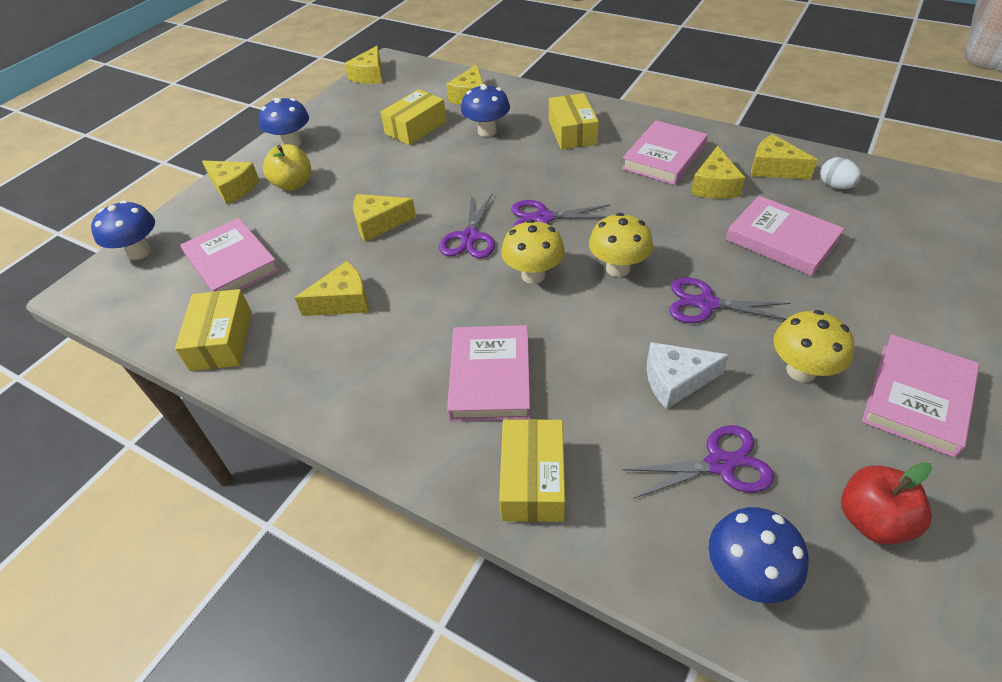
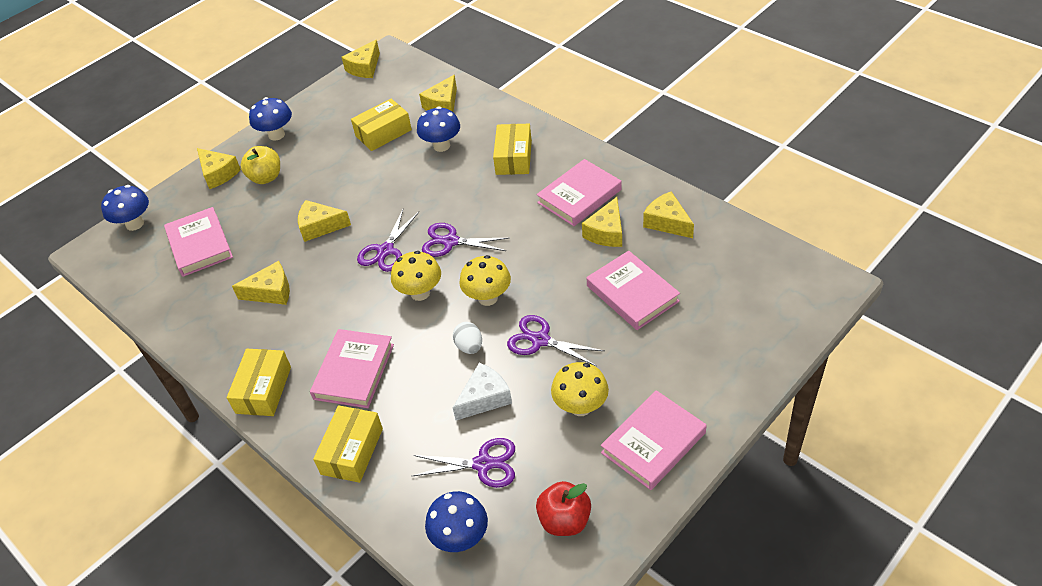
camera: 15 degrees right, 0 degrees up
(221, 340) = (176, 310): yellow box -> yellow box (263, 390)
(676, 381) = (484, 398): white cheese -> white cheese turned 135 degrees clockwise
(835, 186) = (709, 249): white egg -> white egg (469, 346)

